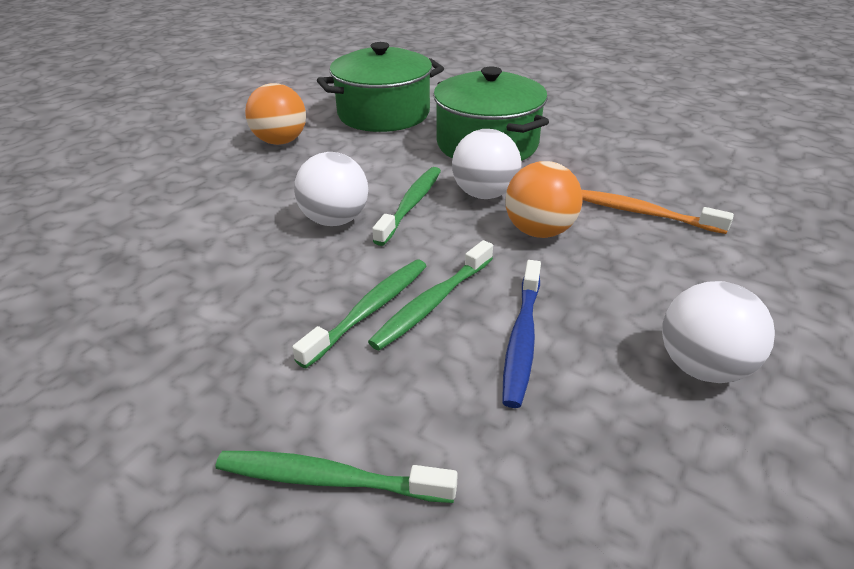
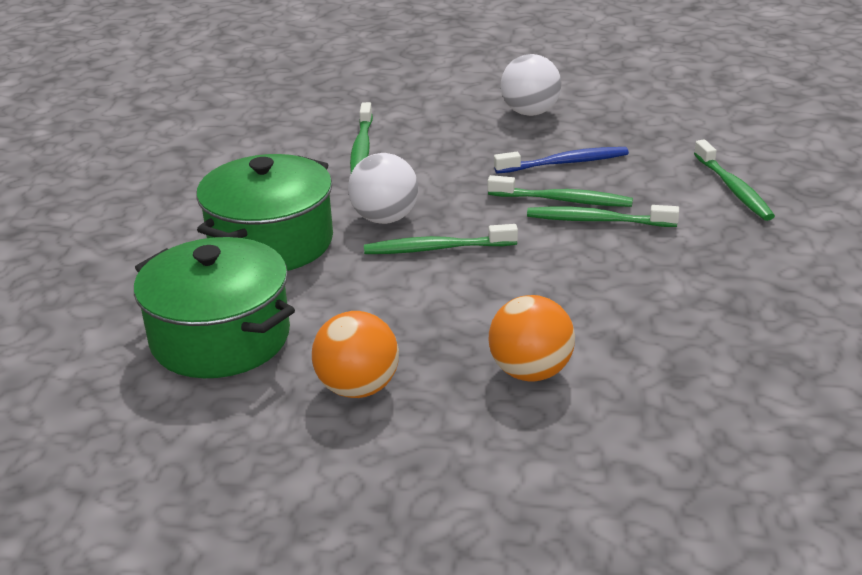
camera: 115 degrees left, 5 degrees down
(335, 220) = (498, 278): white ball -> none
(539, 231) = (427, 182): orange ball -> orange ball (531, 372)
(643, 213) = (362, 147): orange toothbrush -> green toothbrush

